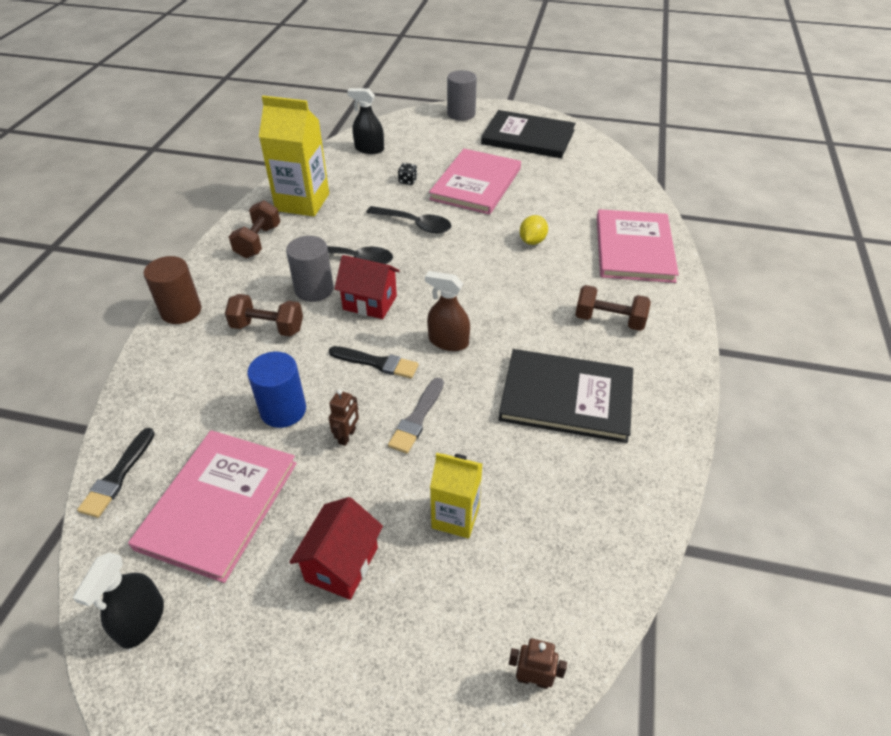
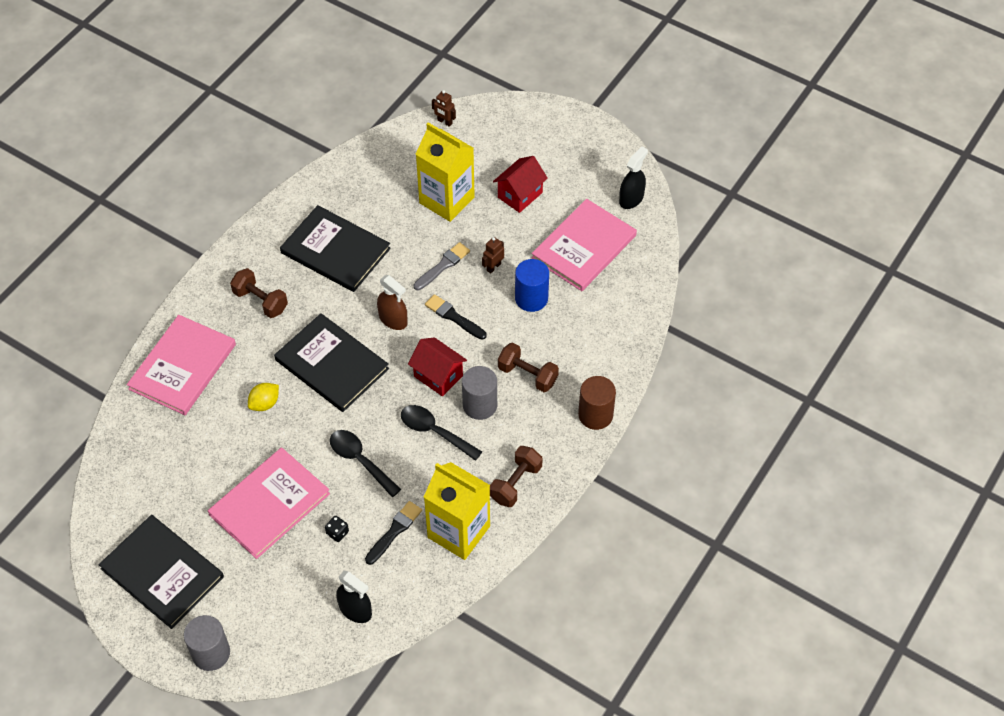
camera: 160 degrees left, 10 degrees up
(118, 476) = (645, 283): black brush -> black brush (394, 531)
(455, 517) = (447, 200): yellow carton -> yellow carton, size x1.67
(489, 285) = (331, 364): none -> black book

